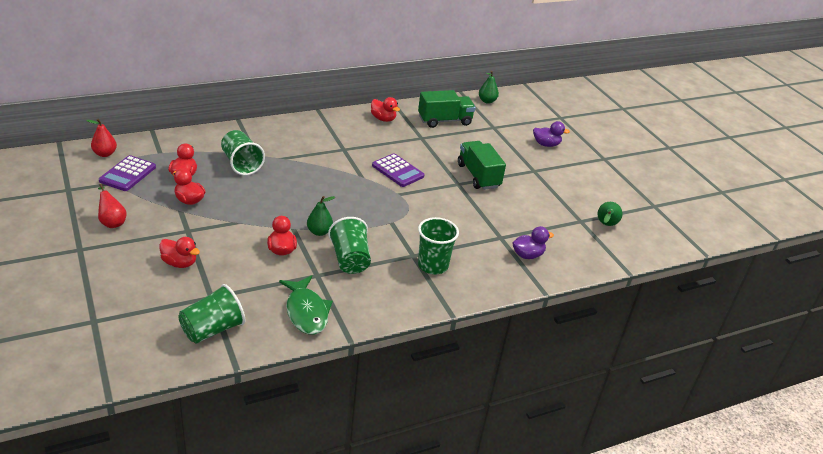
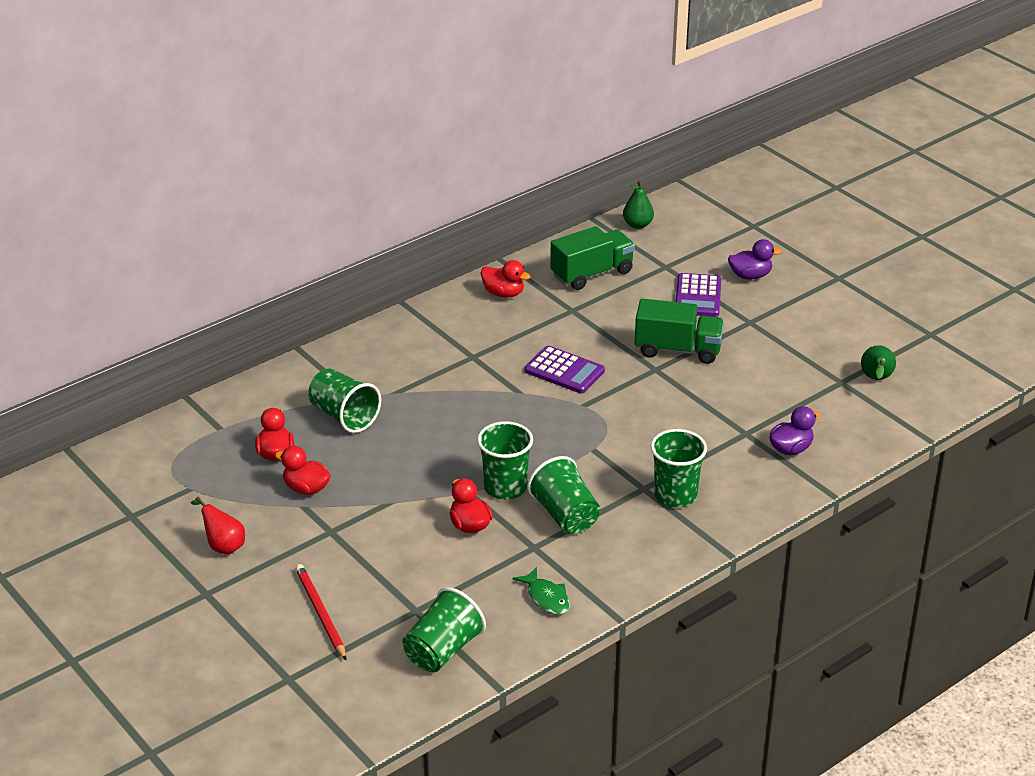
camera: 10 degrees left, 0 degrees up
(105, 154) = (145, 450): red pear -> none
(128, 174) = (197, 472): purple calculator -> purple calculator (698, 296)
(145, 282) = (320, 613): none -> red pencil
(179, 263) = (348, 577): red duck -> none
(306, 312) = (546, 598): green fish -> green fish, size x0.63
(319, 232) = (505, 487): green pear -> green cup
(478, 176) = (678, 350): green truck -> green truck turned 135 degrees clockwise

